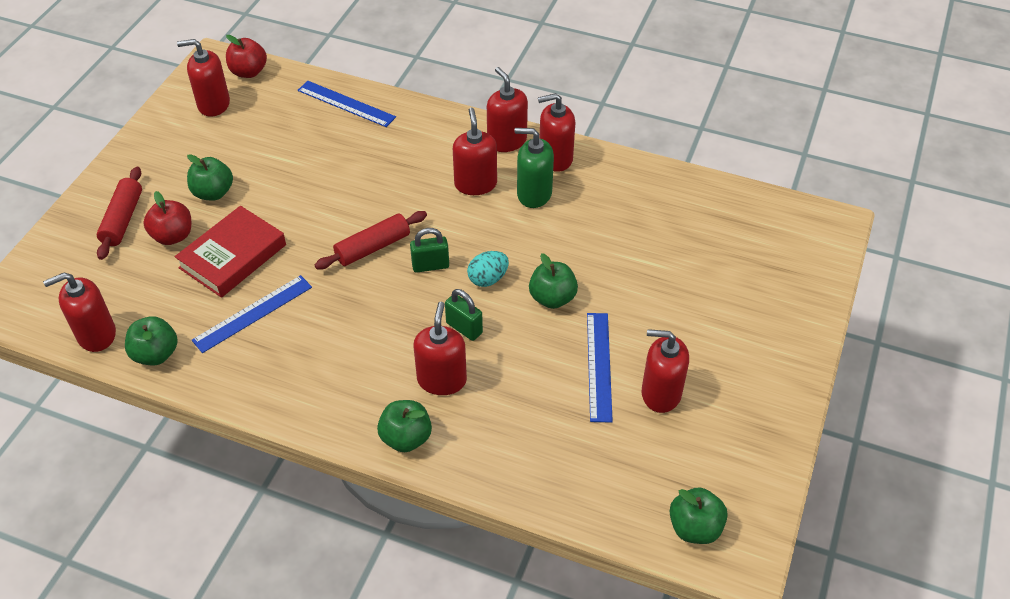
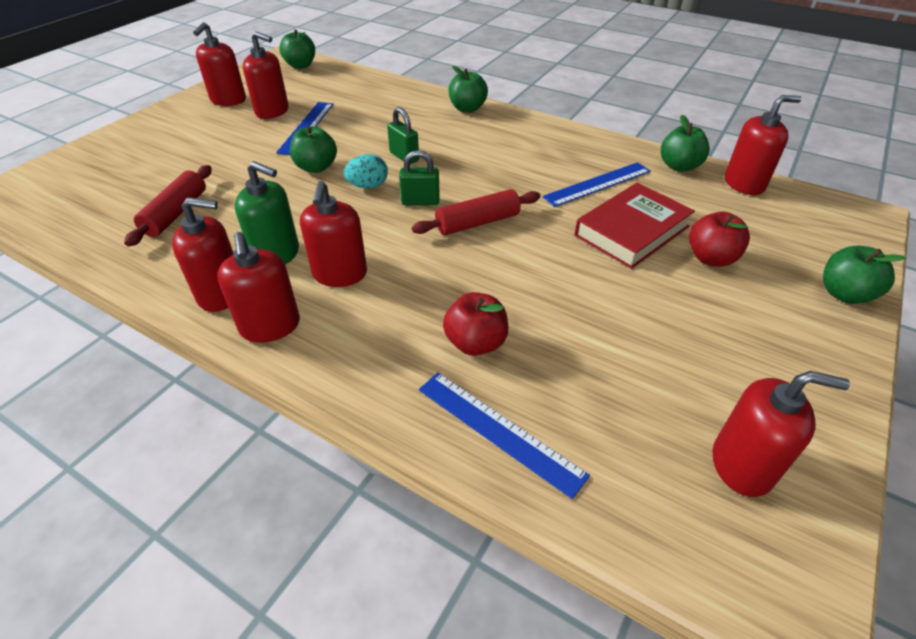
camera: 170 degrees left, 5 degrees down
(122, 219) = (786, 284): red rolling pin -> red rolling pin (176, 213)
(213, 193) = (680, 303): green apple -> green apple (844, 294)
(248, 72) = (700, 547): red apple -> red apple (475, 343)
(442, 380) = (433, 131): red soap dispenser -> red soap dispenser (228, 100)

